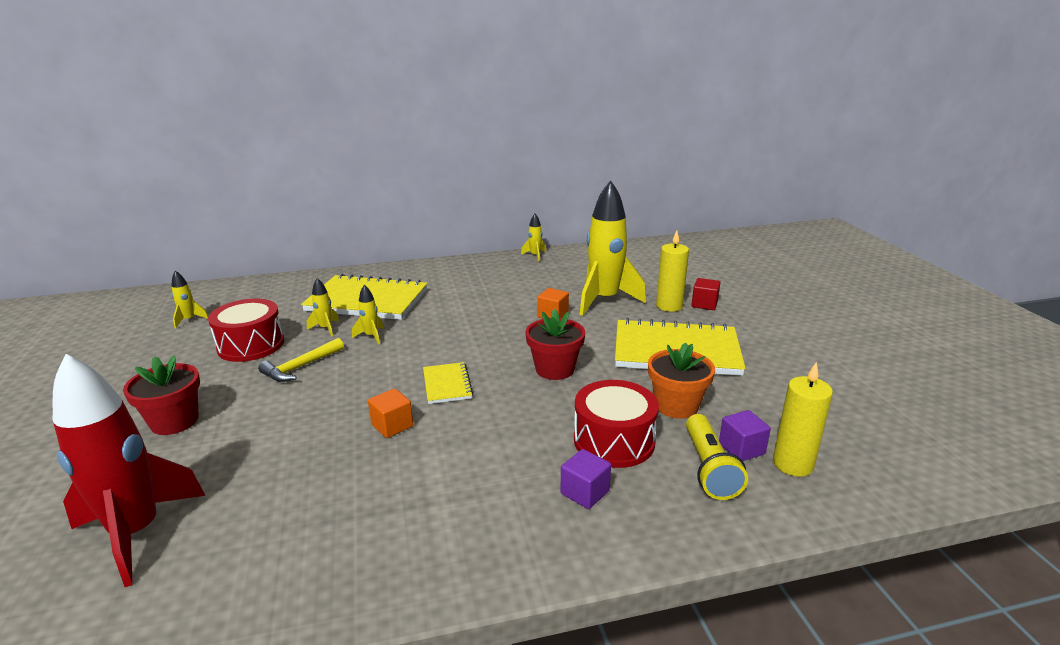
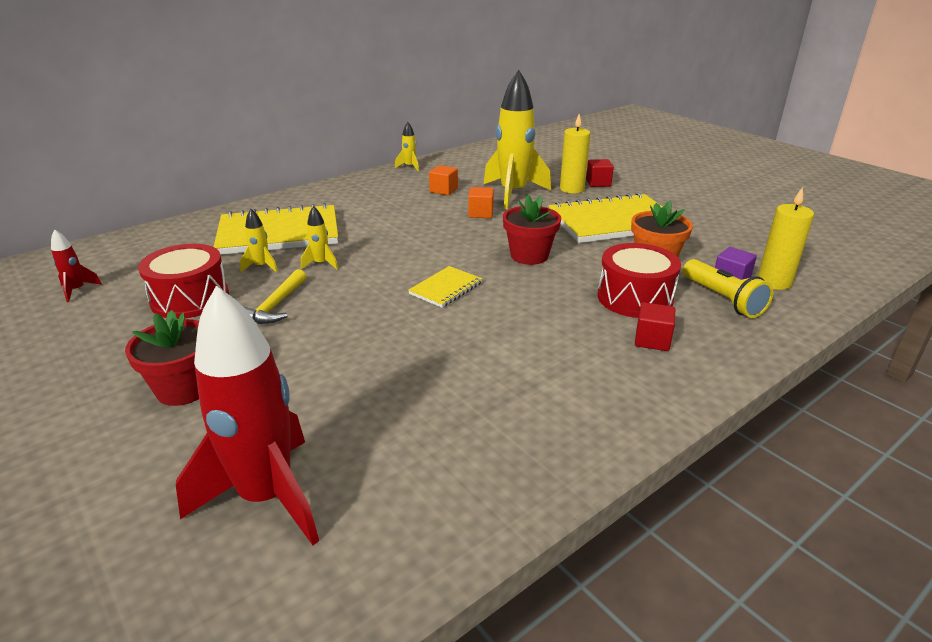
camera: 25 degrees left, 5 degrees up
(189, 320) = (77, 290): yellow rocket -> red rocket
(392, 425) = (431, 333): orange cube -> orange cube (443, 190)
(447, 384) = (446, 288): yellow notebook -> yellow notebook turned 75 degrees clockwise
(585, 492) = (652, 340): purple cube -> red cube

